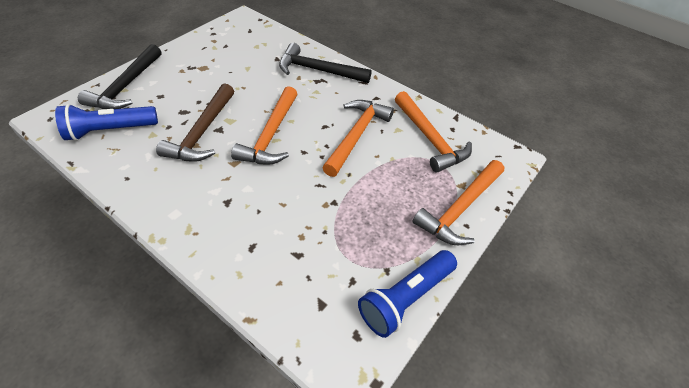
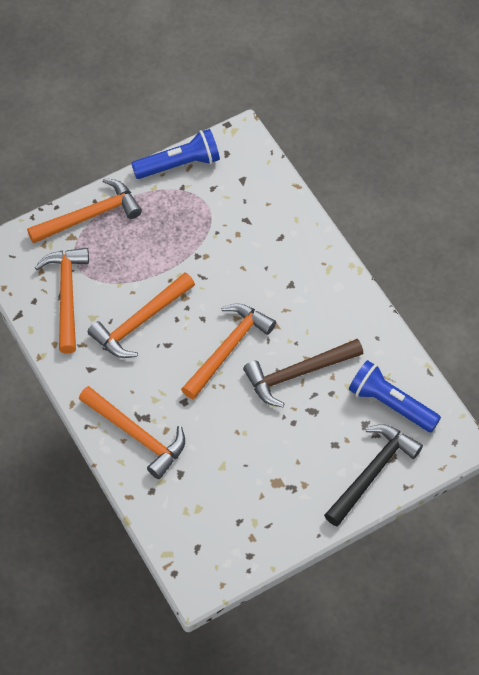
camera: 155 degrees left, 10 degrees up
(110, 130) = (391, 404): blue flashlight -> blue flashlight turned 150 degrees counterclockwise
(202, 132) = (297, 374): brown hammer -> brown hammer turned 150 degrees counterclockwise
(318, 70) = (137, 435): black hammer -> orange hammer

